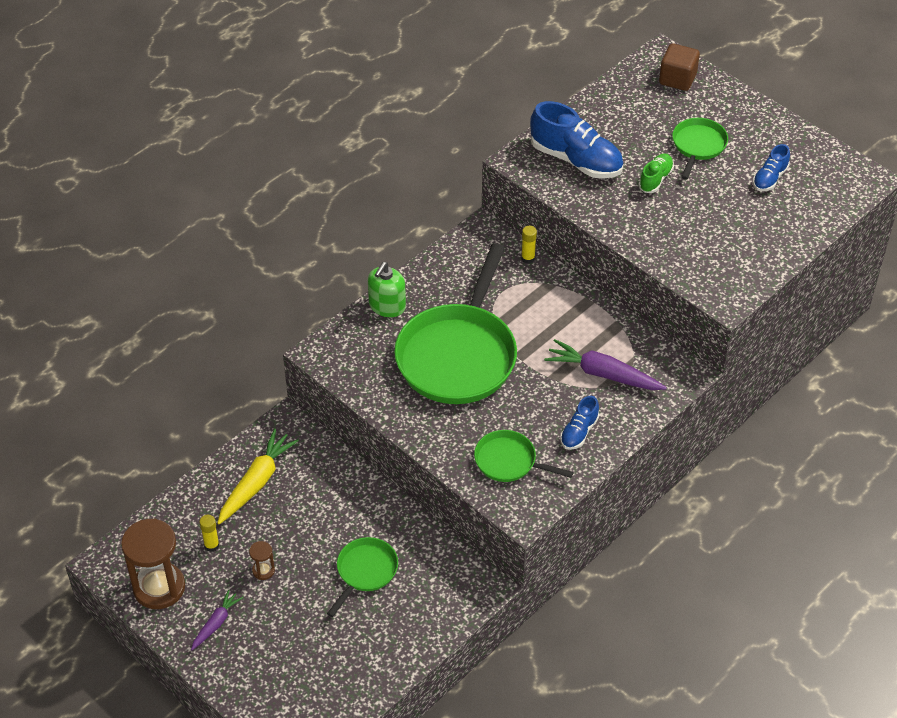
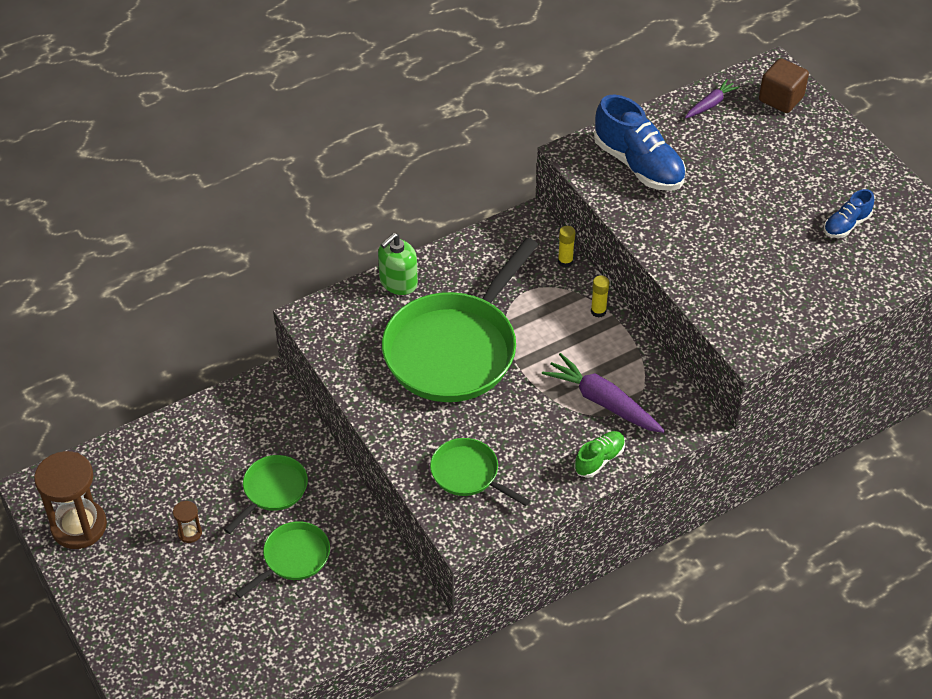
camera: 15 degrees right, 0 degrees up
(211, 545) = (147, 494): yellow glue stick -> yellow glue stick (598, 311)
(216, 623) = (122, 577): purple carrot -> purple carrot (710, 104)
(256, 482) = (215, 439): yellow carrot -> none
(579, 432) = (554, 459): blue shoe -> none
(655, 179) = (718, 202): green shoe -> green shoe (599, 459)
(698, 146) = (778, 175): green pan -> green pan (272, 490)

